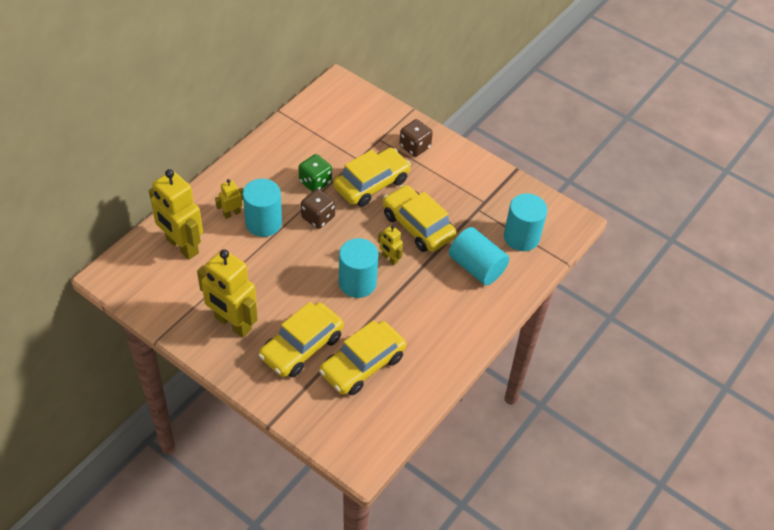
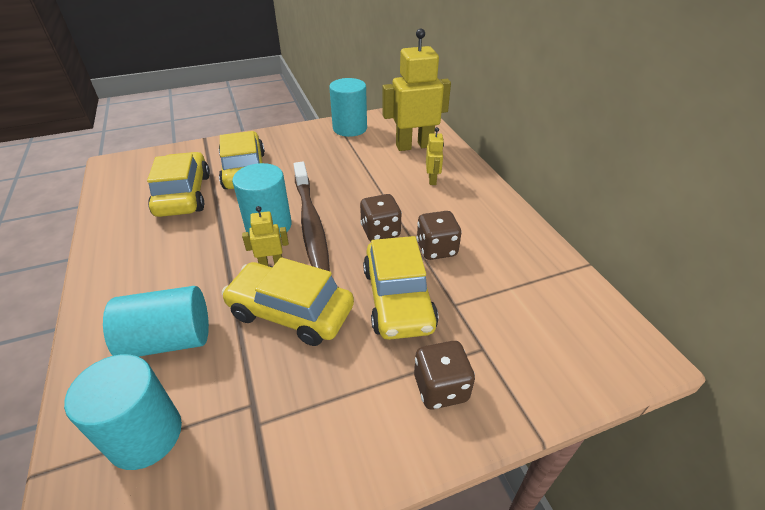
camera: 125 degrees right, 10 degrees down
(232, 323) = (308, 147): yellow robot -> none
(263, 223) = (404, 194): turquoise cylinder -> turquoise cylinder (350, 128)
(315, 182) = (436, 249): green dice -> brown dice
(337, 260) = (310, 223): none -> brown toothbrush
(418, 226) = (291, 312): yellow car -> yellow car turned 150 degrees counterclockwise

